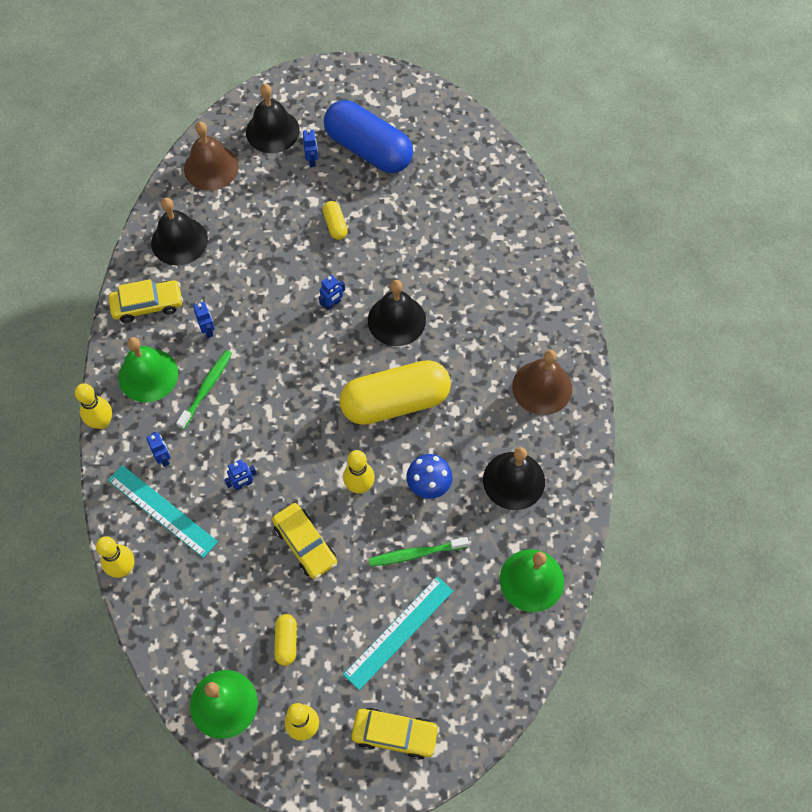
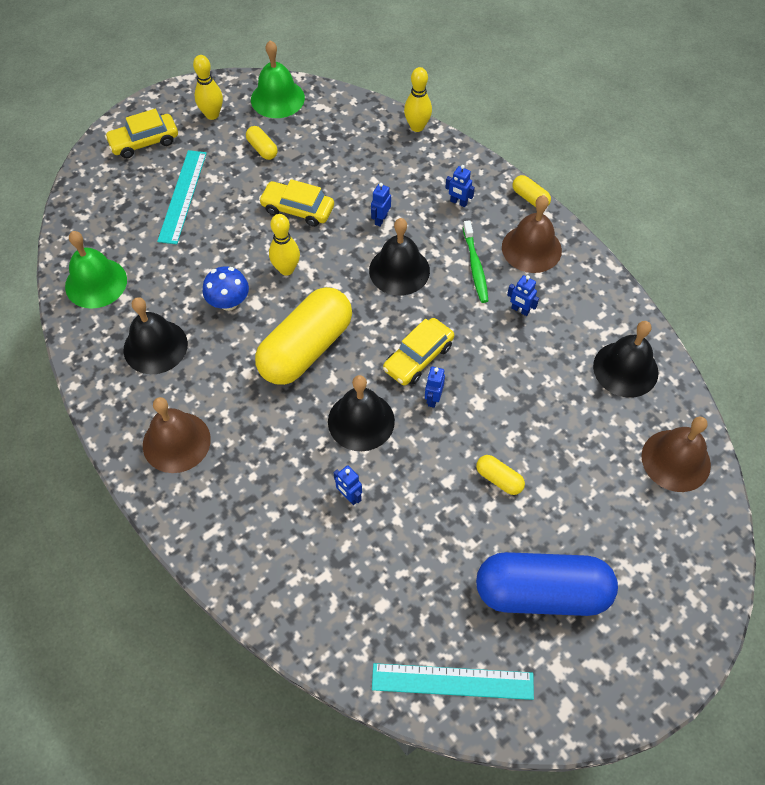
camera: 145 degrees right, 5 degrees down
(102, 422) = (530, 198): yellow bowling pin -> yellow capsule
(148, 305) = (591, 299): yellow car -> yellow car (418, 357)
(148, 375) = (531, 248): green bell -> brown bell
(162, 511) = (425, 171): turquoise ruler -> turquoise ruler (452, 681)
(272, 131) = (660, 545): black bell -> black bell (399, 270)
(312, 160) = (587, 537): blue robot -> blue robot (349, 496)
(415, 554) = (205, 249): green toothbrush -> none

